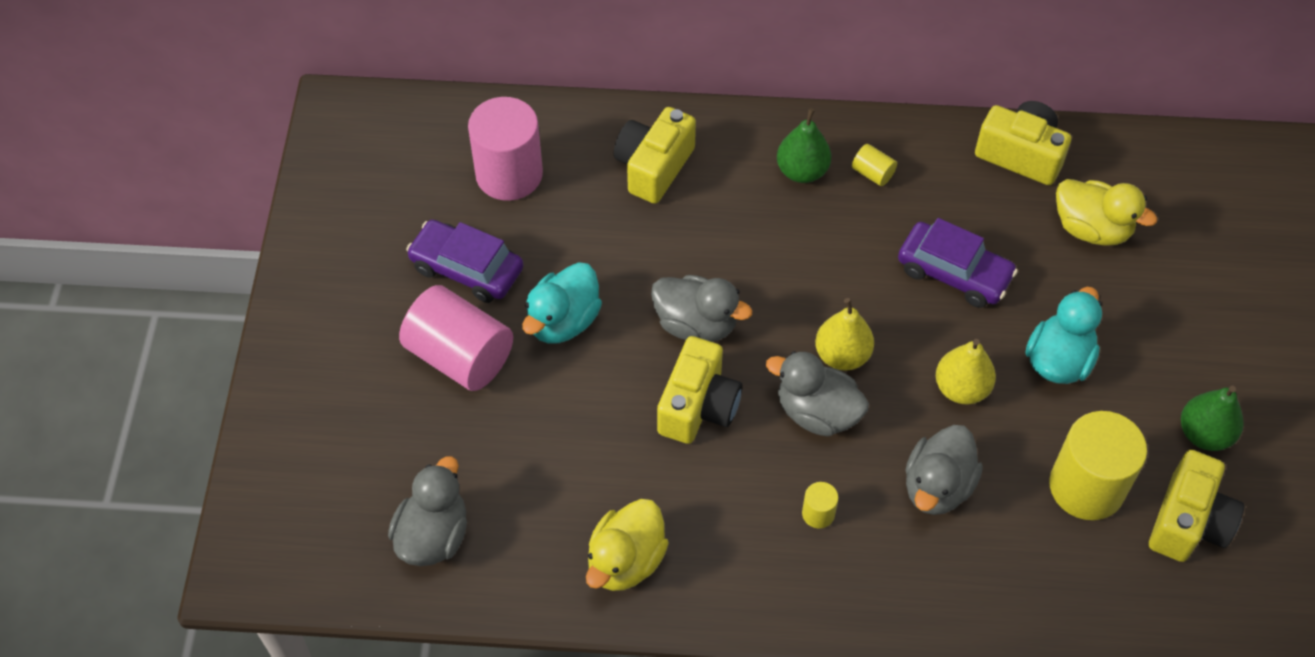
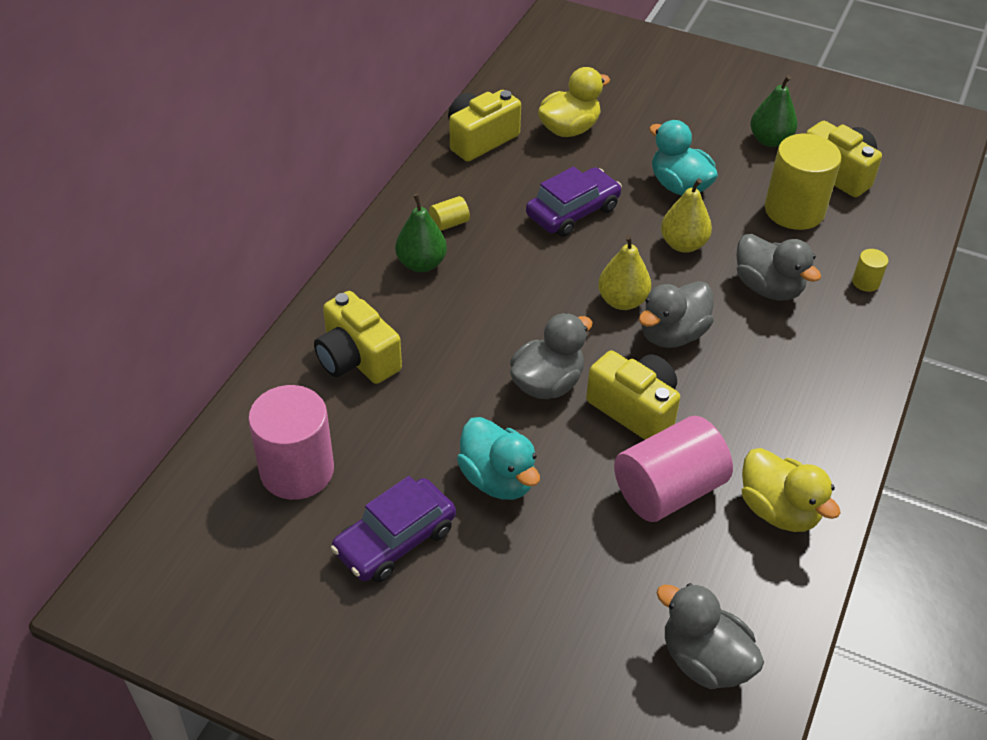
camera: 70 degrees left, 10 degrees down
(460, 356) = (499, 576): pink cylinder -> pink cylinder (668, 490)
(818, 514) = (770, 365): yellow cylinder -> yellow cylinder (865, 282)

